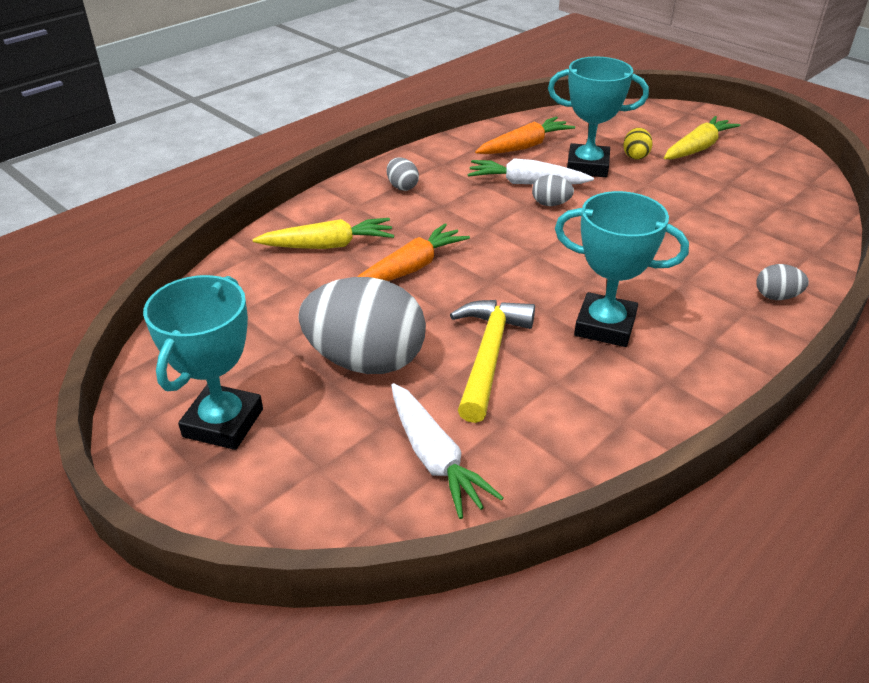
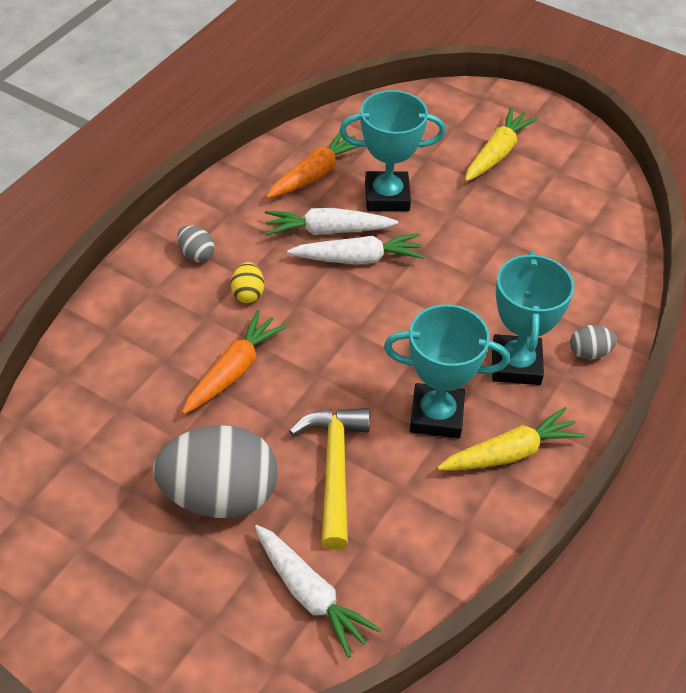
camera: 15 degrees left, 10 degrees up
(223, 423) = (104, 593): turquoise trophy -> turquoise trophy (516, 364)
(328, 245) = (139, 352): yellow carrot -> yellow carrot (510, 453)
(550, 204) = (358, 259): grey egg -> white carrot
(635, 156) = (434, 174): yellow egg -> yellow egg (248, 294)

